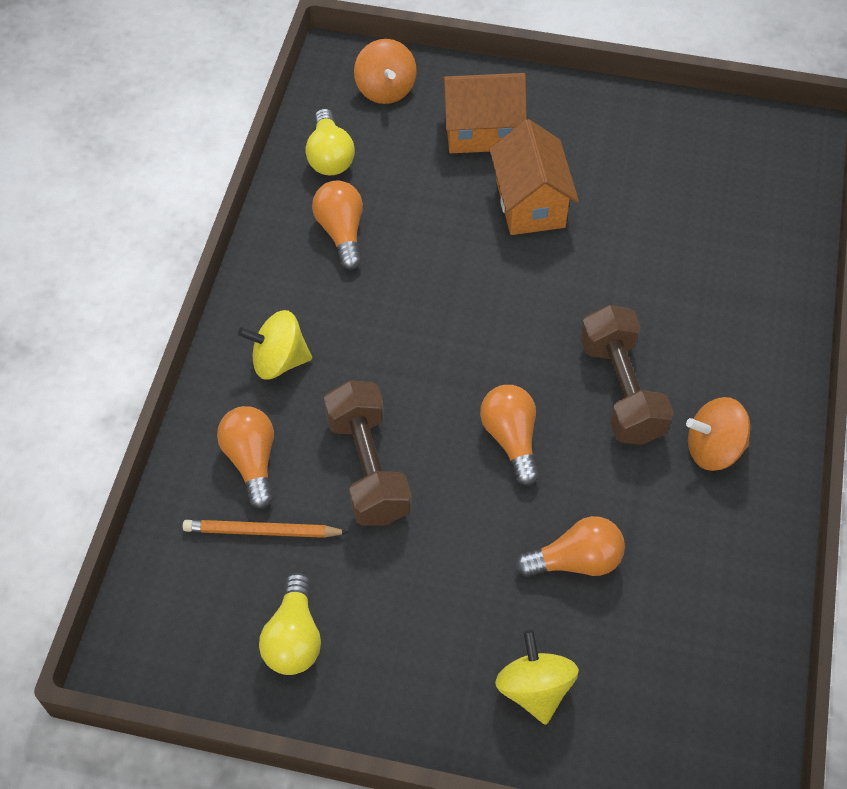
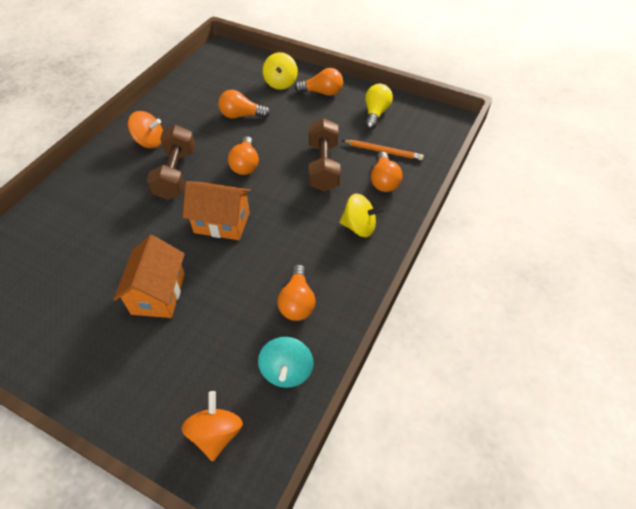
camera: 165 degrees left, 5 degrees down
(329, 157) = (286, 371): yellow light bulb -> turquoise spinning top
(428, 679) = (322, 92): none -> orange light bulb
(481, 132) = (158, 365): orange house -> orange house (222, 222)

